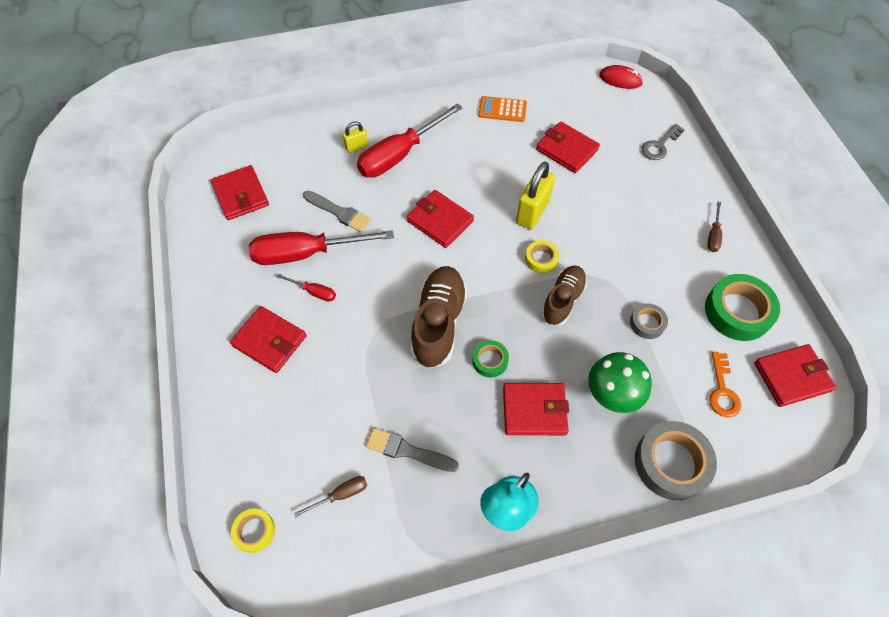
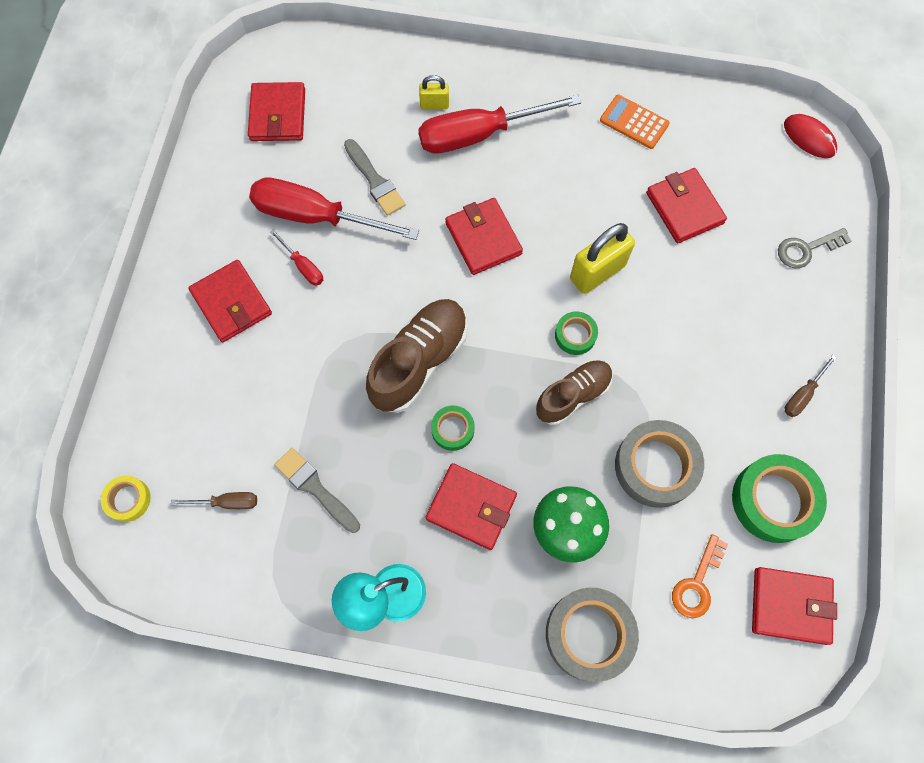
camera: 25 degrees right, 10 degrees up
(541, 259) = (575, 335): yellow tape -> green tape
(647, 323) = (656, 466): grey tape -> grey tape, size x1.89

